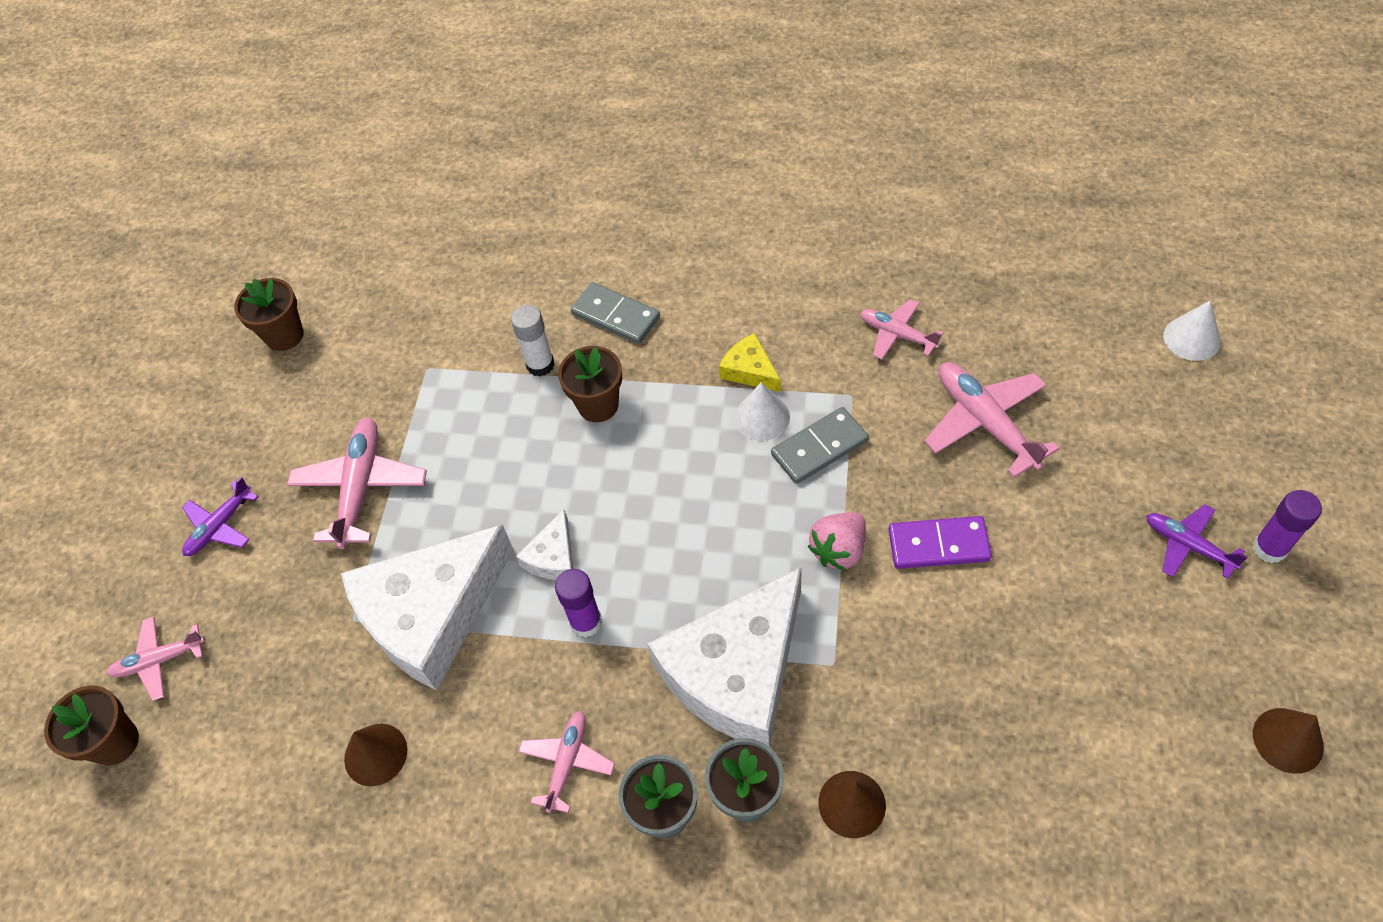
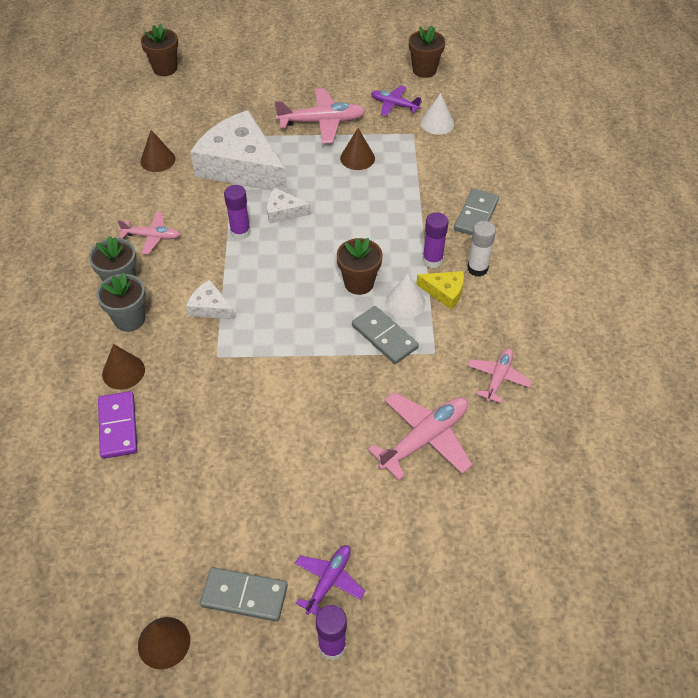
camera: 75 degrees right, 5 degrees down
(159, 661) = (209, 72): pink plane -> none
(220, 526) = (290, 75): purple plane -> purple plane (394, 105)
(460, 445) = (357, 158): none -> brown cone
(540, 365) = (426, 184): white glue stick -> white glue stick (477, 269)
(598, 405) = (399, 216): brown flower pot -> brown flower pot (359, 283)
(690, 376) = (432, 260): none -> purple glue stick
(737, 671) = (210, 307): white cheese -> white cheese, size x0.43
(750, 370) = (444, 292): yellow cheese -> yellow cheese turned 75 degrees clockwise
(839, 550) = (302, 353): pink strawberry -> none
(938, 545) = (312, 411): purple domino -> purple domino (118, 426)
(1191, 338) = (546, 599): white cone -> white cone (437, 123)
(1215, 641) = (244, 596): none -> grey domino

